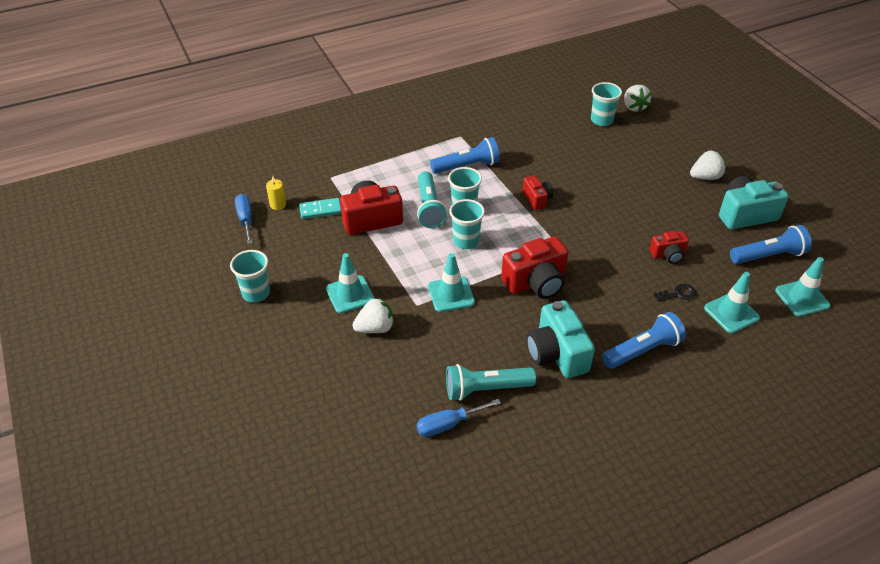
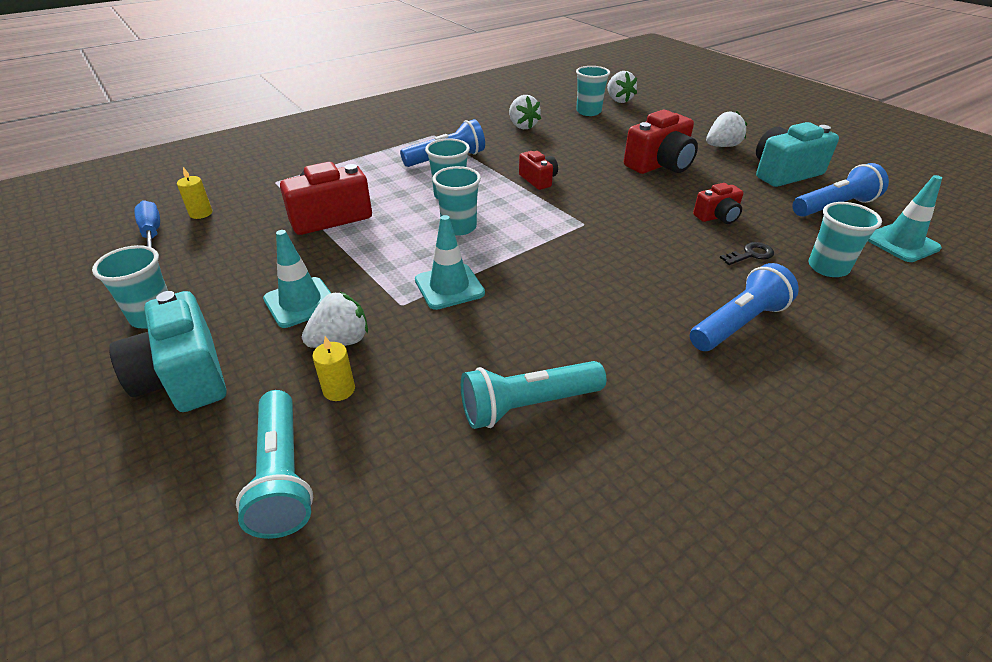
camera: 10 degrees left, 5 degrees down
(320, 210) = (260, 214): turquoise domino -> none
(373, 362) = (339, 389): none -> yellow candle
(429, 208) = (405, 199): turquoise flashlight -> turquoise flashlight (282, 475)
(448, 424) = (477, 471): blue screwdriver -> none
(536, 282) = (563, 261): red camera -> red camera (660, 164)
(538, 133) = (522, 126): none -> white strawberry
(557, 353) = (620, 342): turquoise camera -> turquoise camera (184, 377)
(731, 313) = (828, 267): turquoise traffic cone -> turquoise cup

